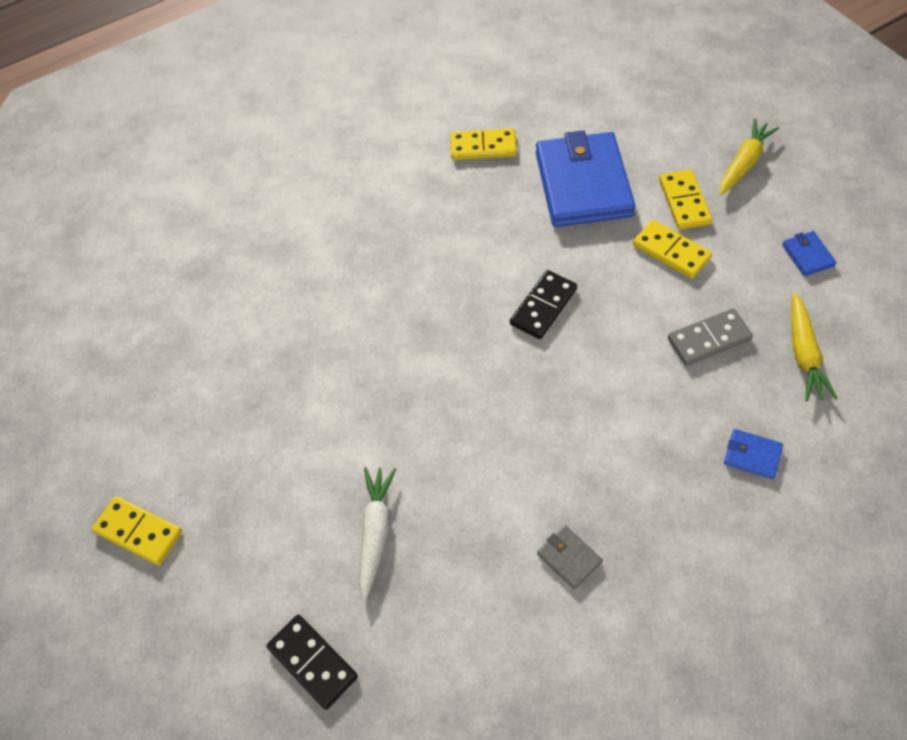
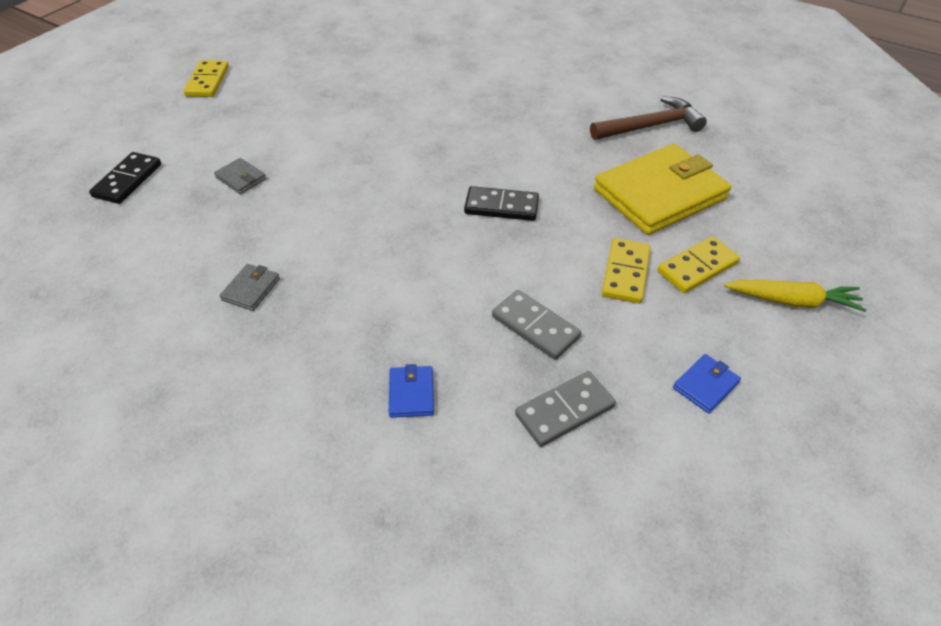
camera: 60 degrees right, 10 degrees down
(376, 532) = (241, 178): white carrot -> grey wallet
(483, 147) = (650, 126): yellow domino -> brown hammer
(583, 184) = (660, 194): blue wallet -> yellow wallet
(803, 354) = (564, 410): yellow carrot -> grey domino

